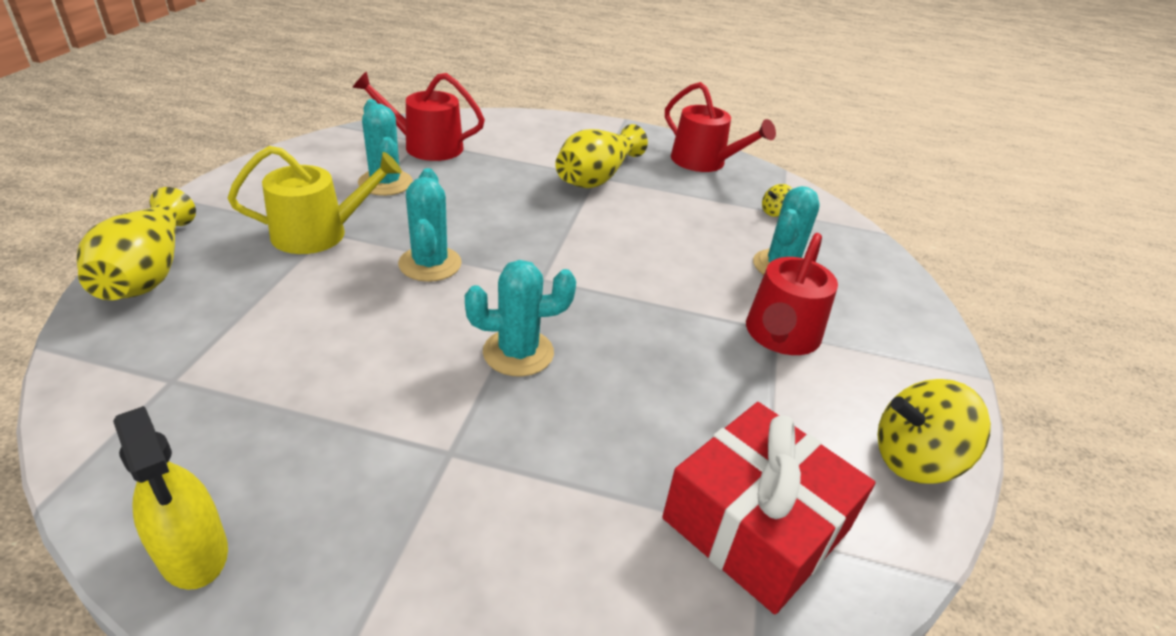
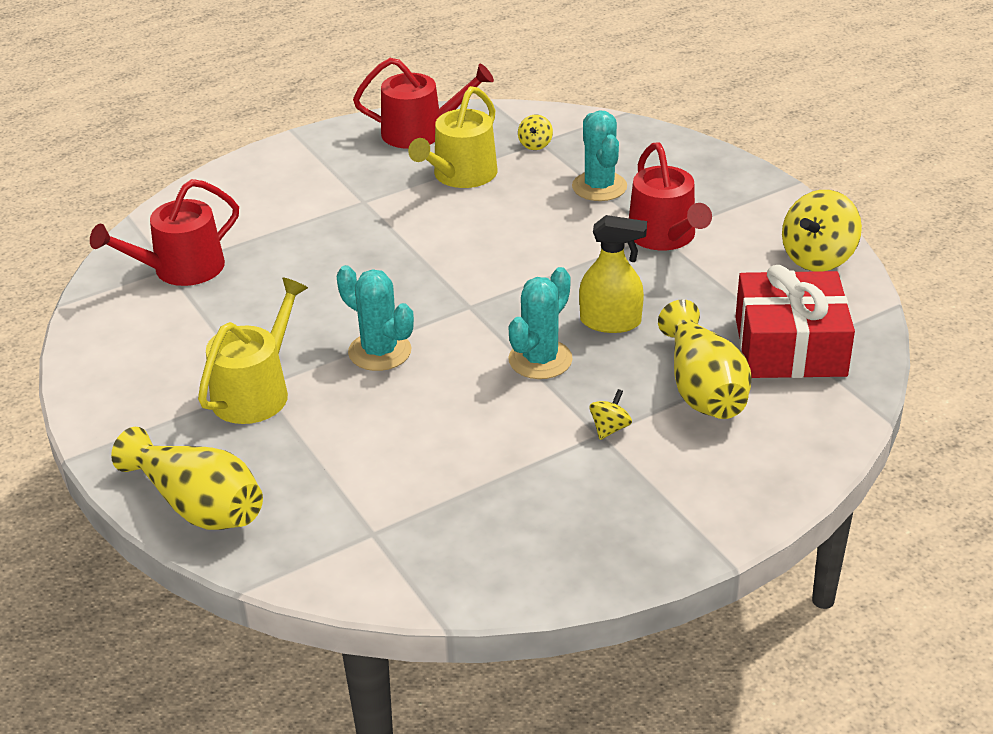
camera: 40 degrees left, 0 degrees up
(193, 552) = (563, 570): yellow spray bottle -> yellow spray bottle (610, 322)
(385, 183) = (218, 321): turquoise cactus -> none
(466, 454) = (609, 428): none -> yellow spinning top
(597, 177) = (367, 201): yellow vase -> yellow vase (703, 388)
(686, 199) = (460, 175): none -> yellow watering can

